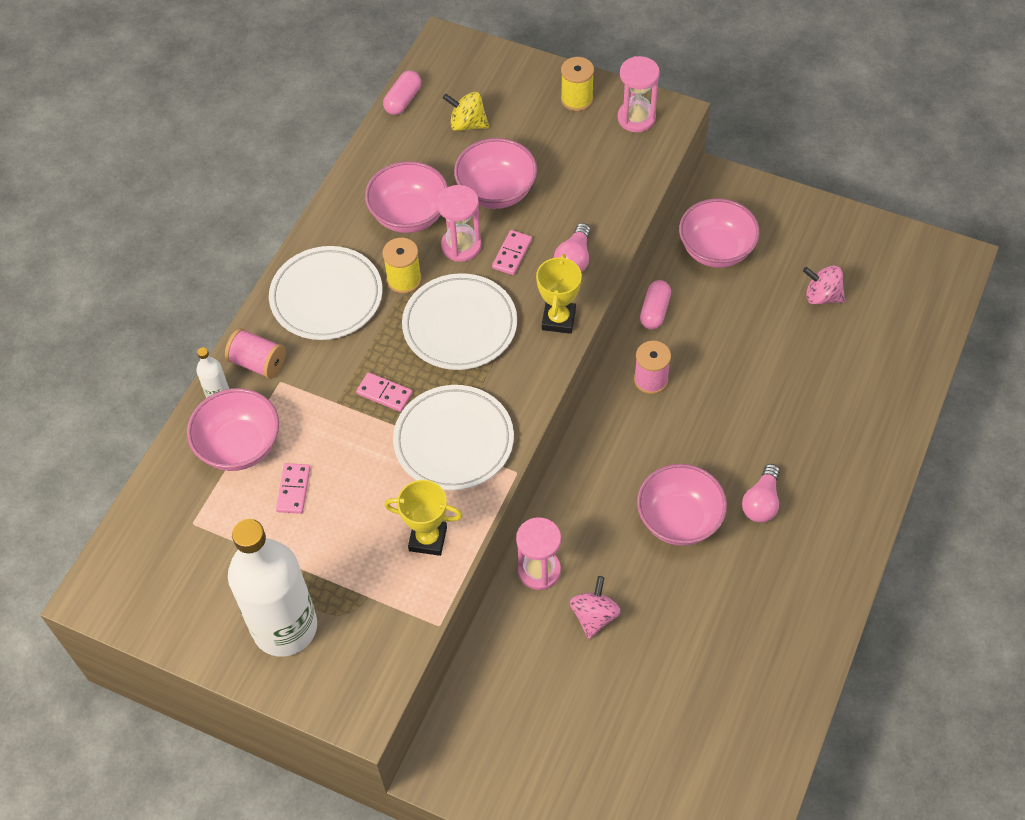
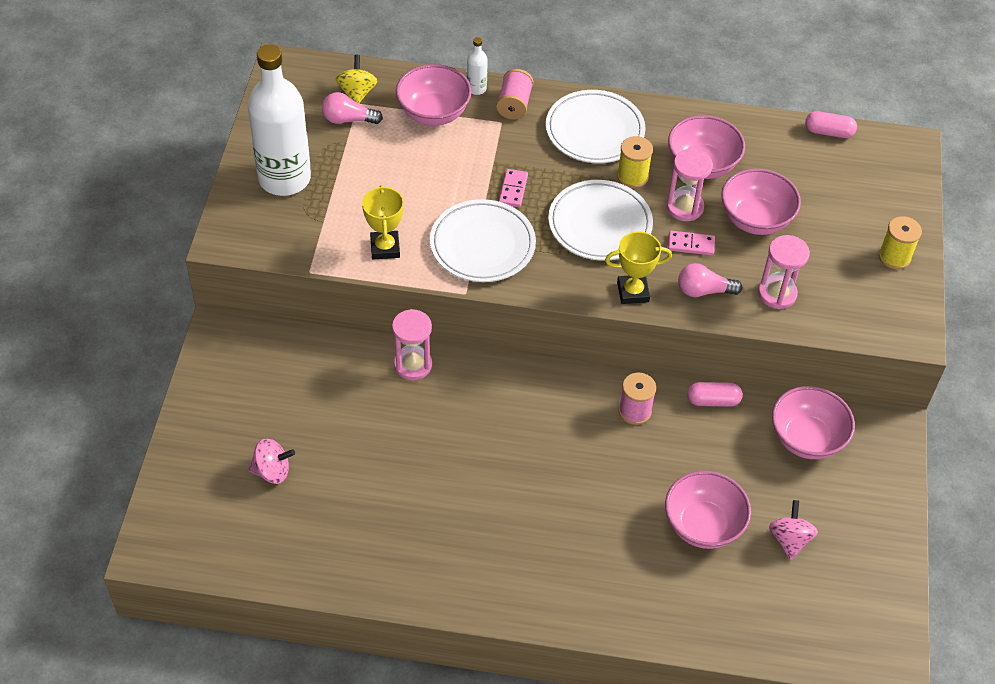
camera: 70 degrees right, 5 degrees down
(293, 489) = (405, 154): pink domino -> none
(467, 124) = (824, 182): yellow spinning top -> yellow spinning top (357, 93)
(594, 616) = (380, 413): pink spinning top -> pink spinning top (272, 471)
(636, 118) = (894, 307): pink hourglass -> pink hourglass (777, 294)
(679, 520) = (493, 459): pink bowl -> pink bowl (703, 525)
(761, 502) = (532, 522): pink light bulb -> pink light bulb (348, 119)

